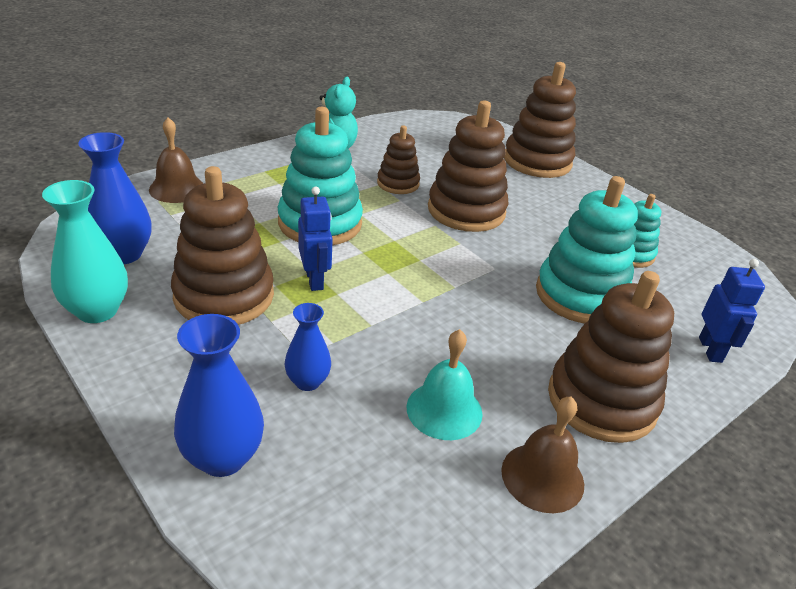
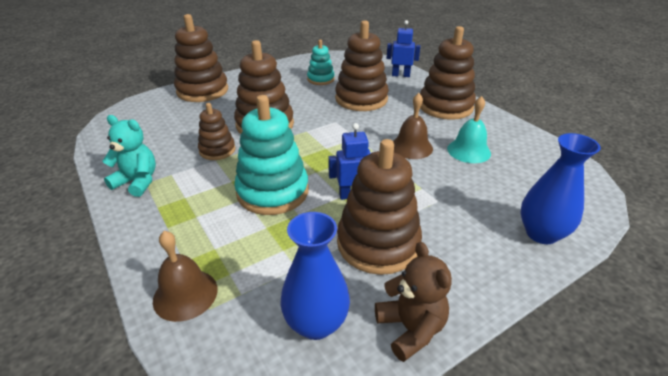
camera: 80 degrees left, 0 degrees up
(97, 311) = (410, 329): turquoise vase -> brown teddy bear
(307, 381) = (463, 199): blue vase -> none
(542, 477) = (502, 128): brown bell -> brown bell (411, 147)
(580, 295) = (361, 99): turquoise stacking toy -> brown stacking toy

